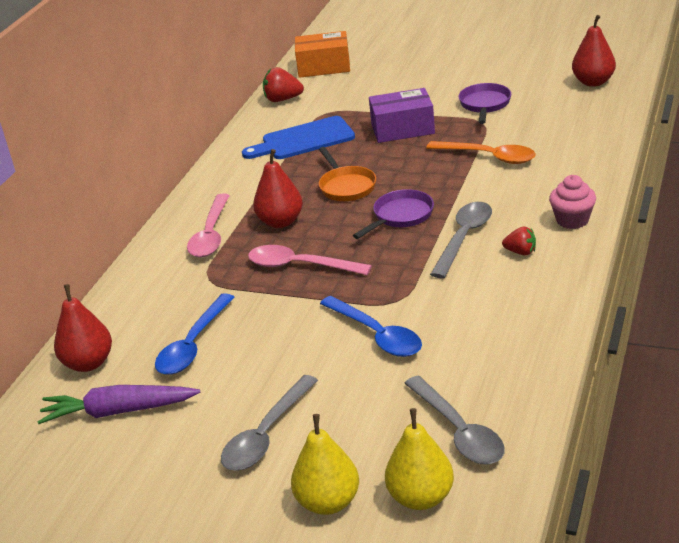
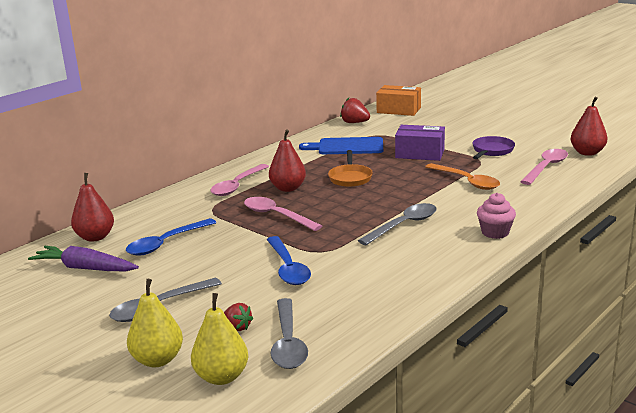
camera: 20 degrees right, 10 degrees down
(400, 216) = (371, 202): purple pan -> none
(520, 252) = (437, 243): red strawberry -> red strawberry (237, 327)
(563, 114) = (546, 167): none -> pink spoon

